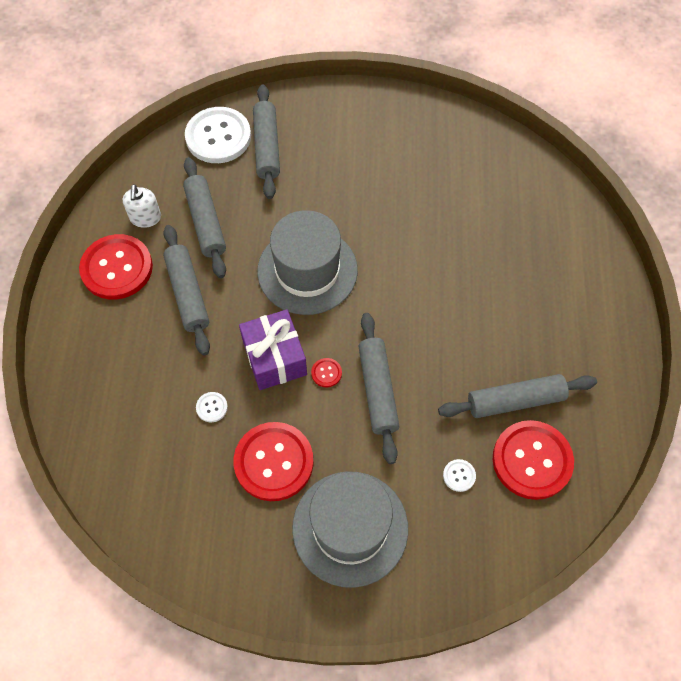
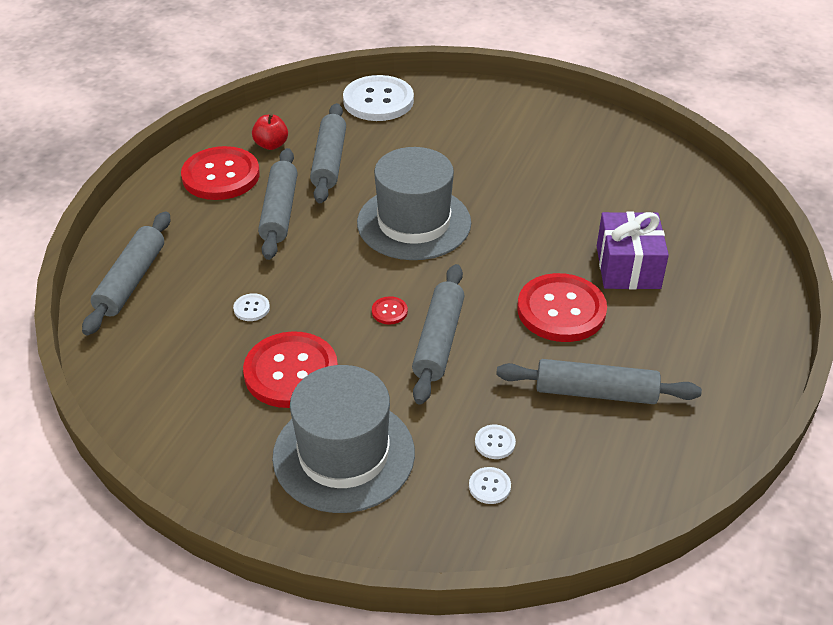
camera: 20 degrees right, 20 degrees down
(145, 218) = (271, 145): white soap dispenser -> red apple
(267, 147) = (423, 118): grey rolling pin -> grey rolling pin (131, 281)
(274, 358) = (340, 285): purple gift -> purple gift (628, 267)
(470, 518) = (489, 486): none -> white button
(532, 460) = (590, 453): red button -> red button (561, 310)

